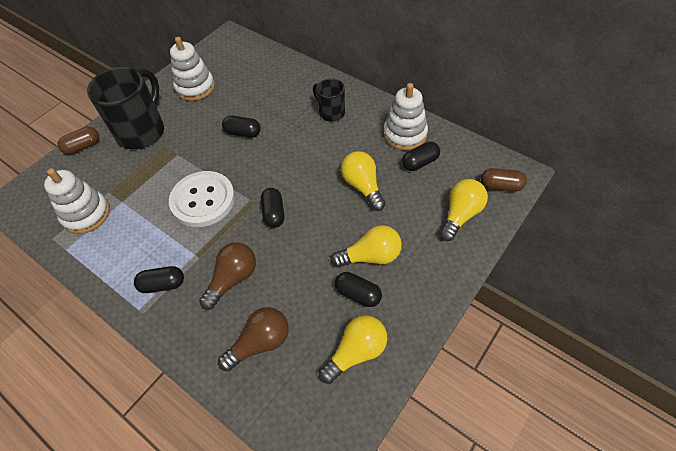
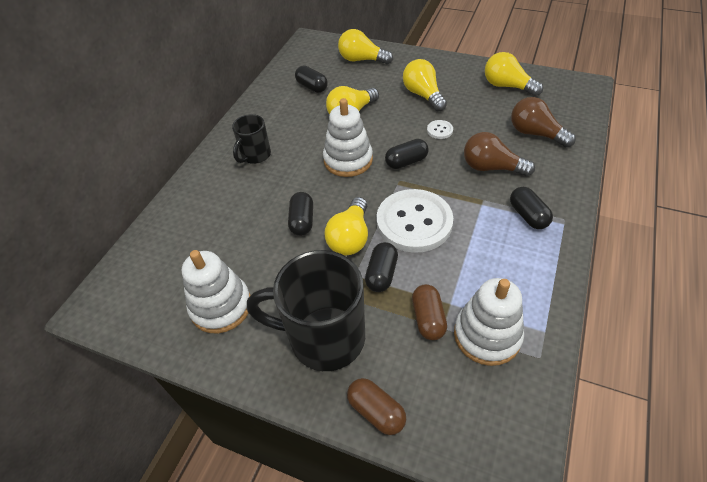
camera: 105 degrees left, 5 degrees down
(211, 158) = (350, 237): none -> yellow light bulb
(305, 253) = (439, 130): none -> white button
(358, 294) = (461, 94): black capsule -> black capsule (381, 274)
(405, 134) = (278, 101): white stacking toy -> white stacking toy (348, 160)
(501, 186) = (325, 46): brown capsule -> brown capsule (428, 318)

